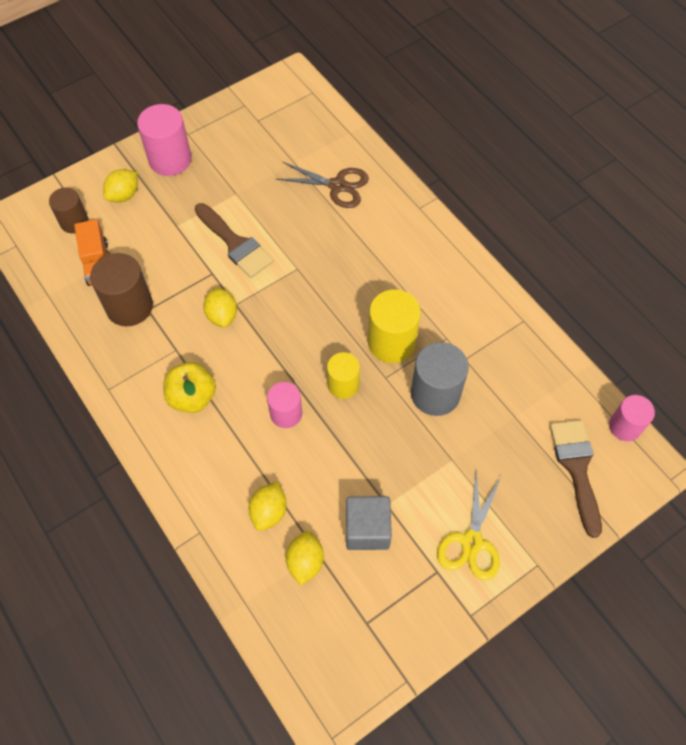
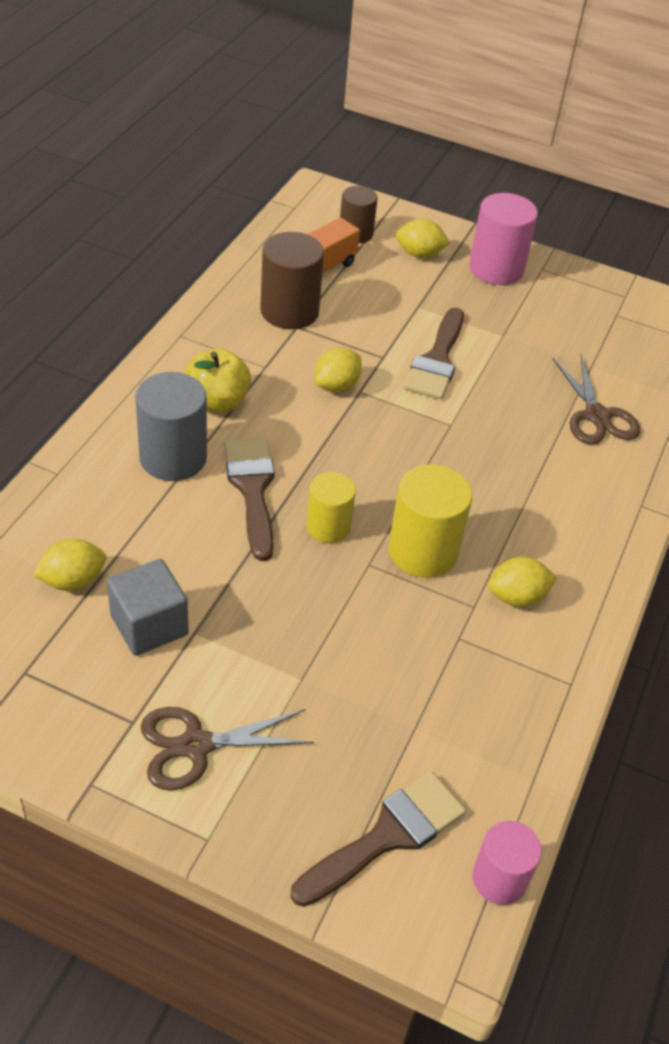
camera: 55 degrees right, 15 degrees down
(269, 511) = (117, 522): yellow lemon -> yellow lemon (517, 597)
(286, 413) = (252, 489): pink cylinder -> brown brush
(435, 393) = (384, 624): grey cylinder -> grey cylinder (173, 457)
(471, 542) = (196, 745): yellow scissors -> brown scissors

